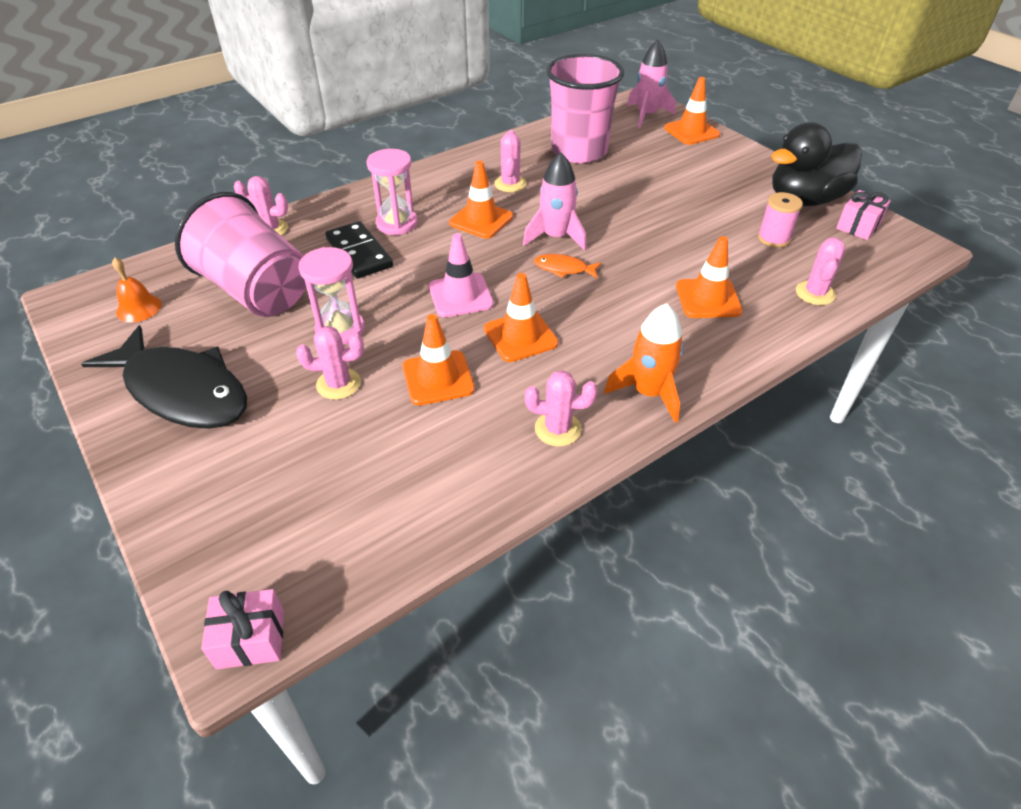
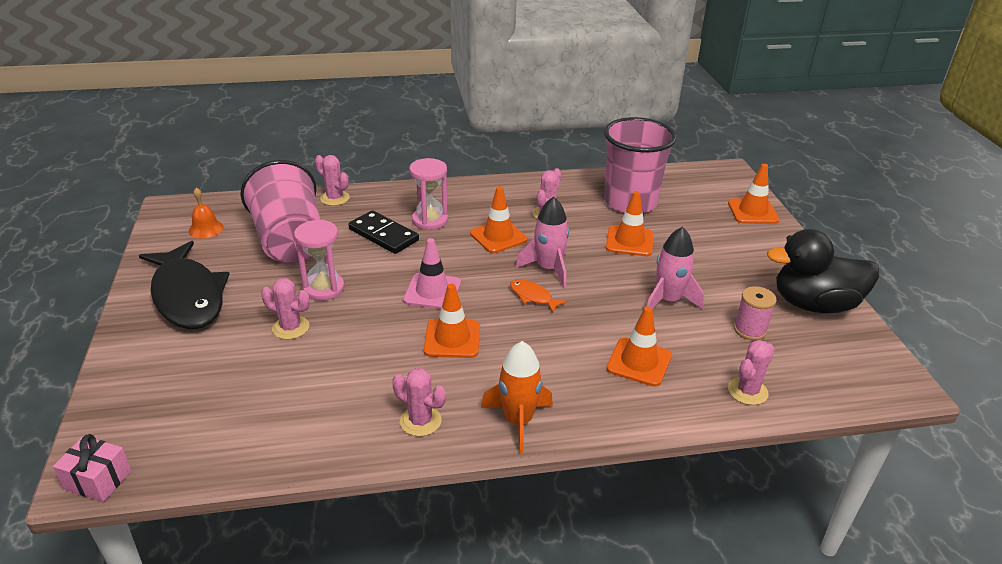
camera: 25 degrees right, 10 degrees down
(359, 253) = (383, 235): black domino -> black domino turned 45 degrees counterclockwise
(438, 378) = (363, 349): orange traffic cone -> orange traffic cone (629, 241)
(647, 115) = (721, 187): pink rocket -> pink rocket (668, 300)
(858, 226) = (849, 345): pink gift -> none

